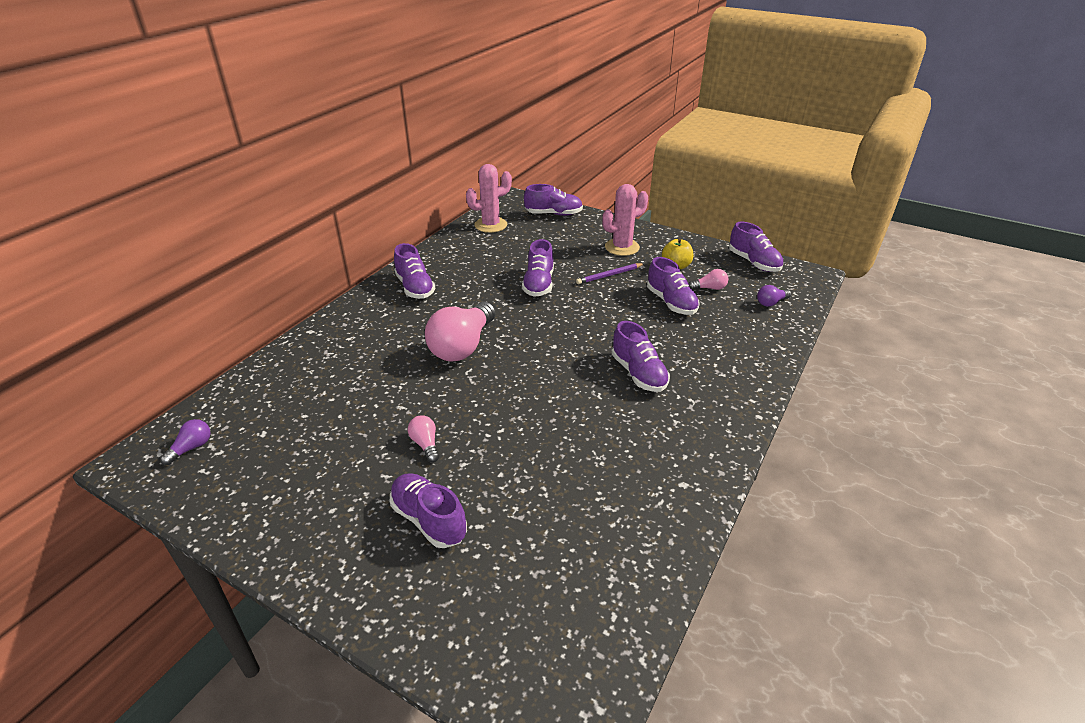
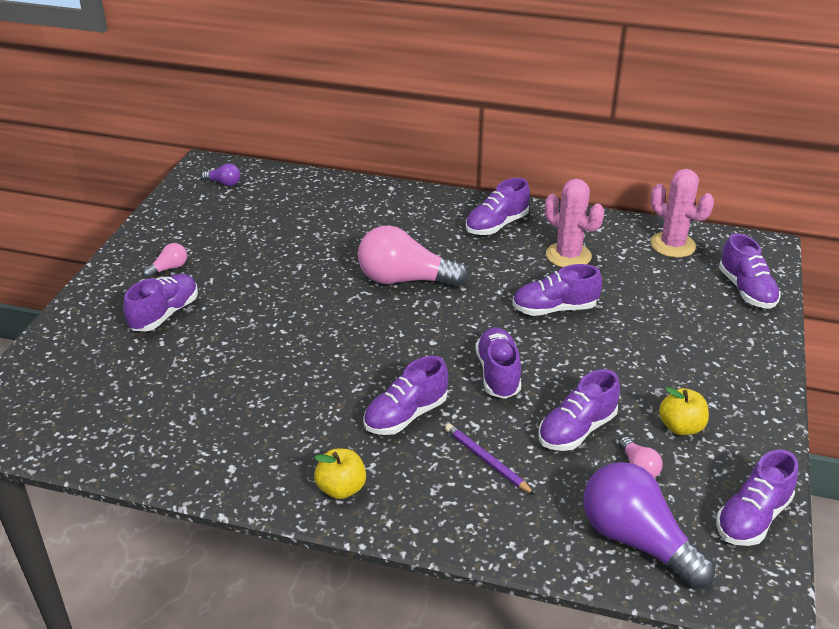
camera: 75 degrees right, 0 degrees up
(425, 444) = (253, 291): pink light bulb -> pink light bulb (169, 268)
(604, 322) = (498, 374): none -> purple shoe
(609, 275) = (612, 364): purple pencil -> purple pencil (487, 460)
(622, 247) = (697, 367): pink cactus -> pink cactus (568, 256)
(716, 419) = (341, 488): none -> yellow apple
(771, 302) = (637, 540): purple light bulb -> purple light bulb, size x2.26

